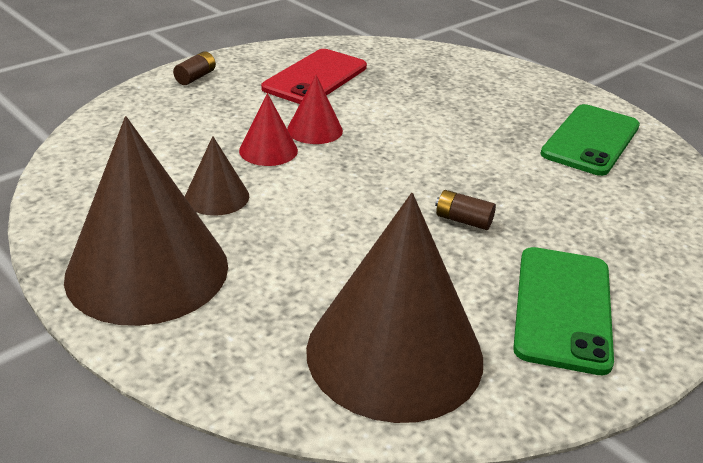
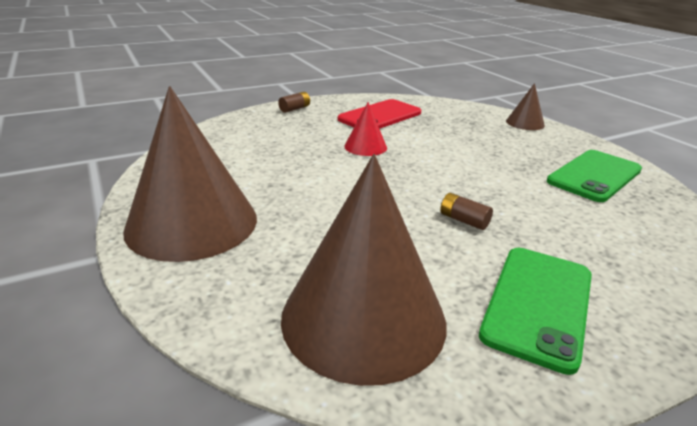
camera: 15 degrees right, 5 degrees down
(217, 197) = (271, 181): brown cone -> brown cone (525, 123)
(268, 150) = (324, 156): red cone -> none

